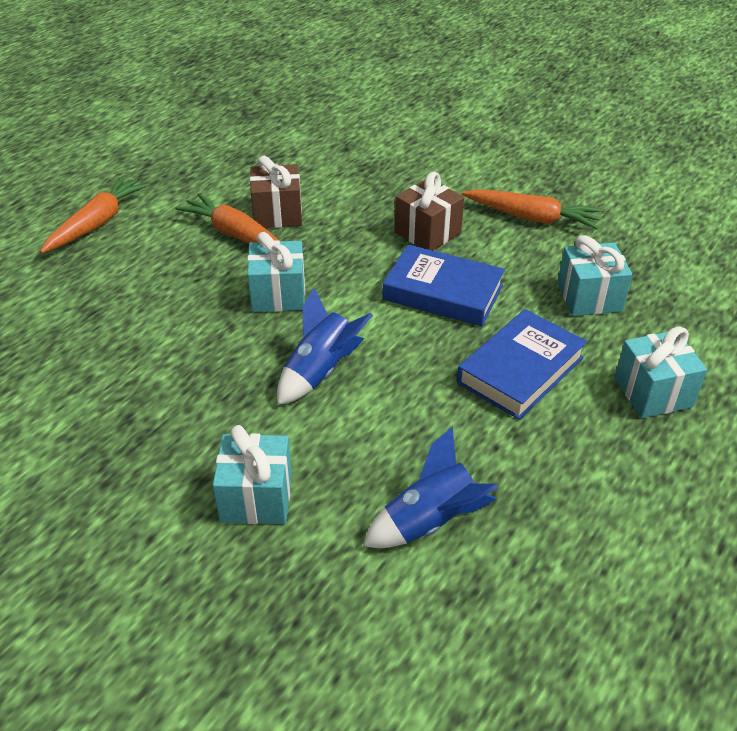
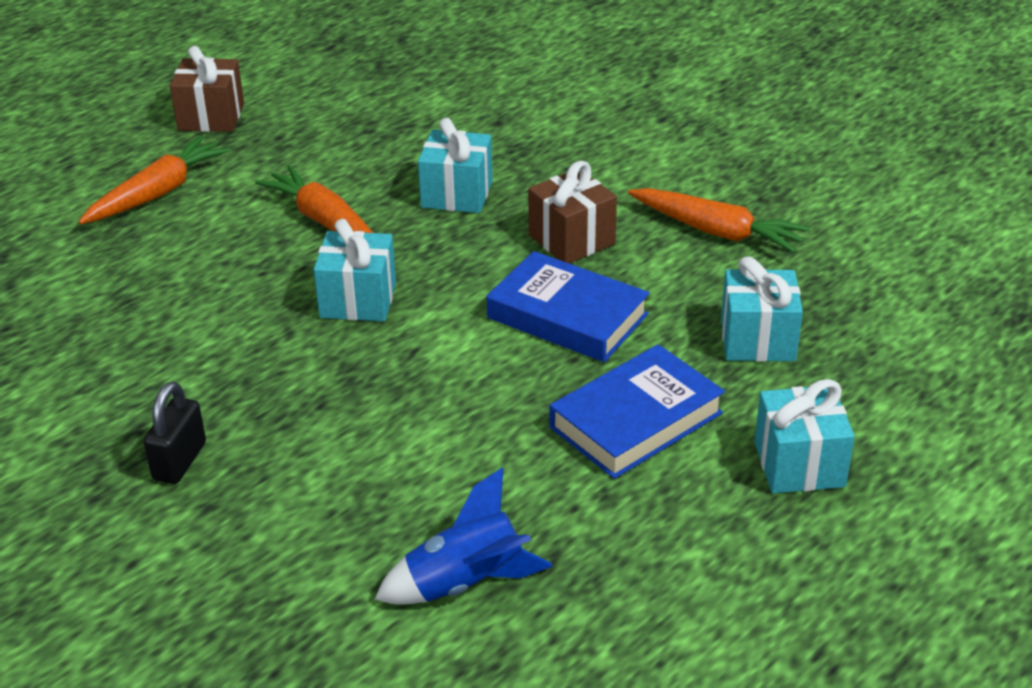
camera: 10 degrees right, 5 degrees down
(169, 443) = (179, 461): none -> black padlock
(256, 497) = (266, 532): turquoise gift -> turquoise gift (457, 194)
(277, 214) = (385, 200): brown gift -> brown gift (211, 117)
(321, 371) = (384, 397): blue rocket -> none

